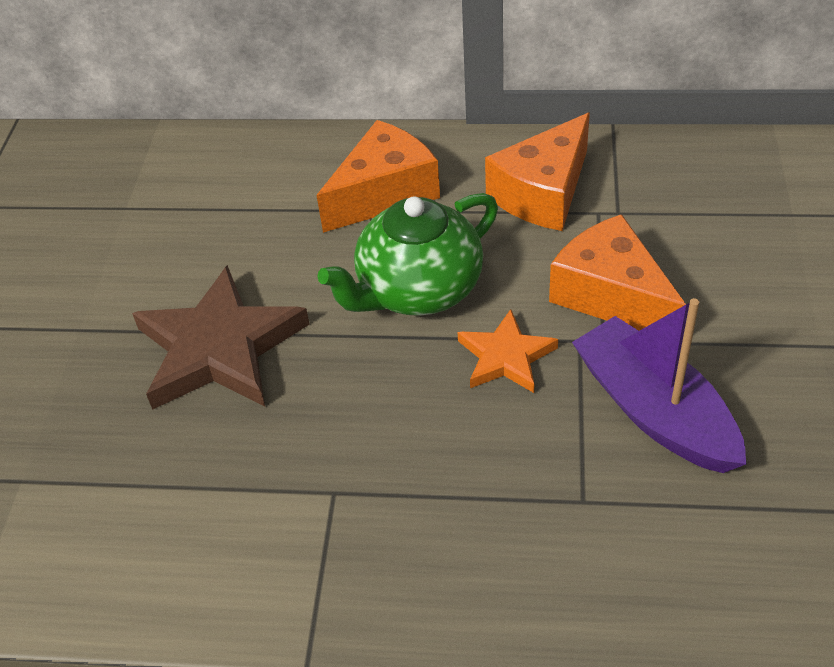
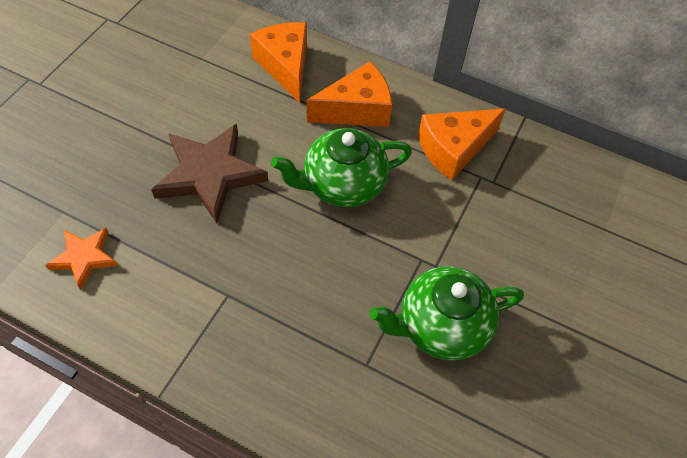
camera: 15 degrees right, 10 degrees up
(506, 357) = (371, 251): orange star -> orange star (84, 258)
(611, 296) = (457, 238): orange cheese -> orange cheese (285, 66)
(654, 411) = (441, 326): purple boat -> green teapot

